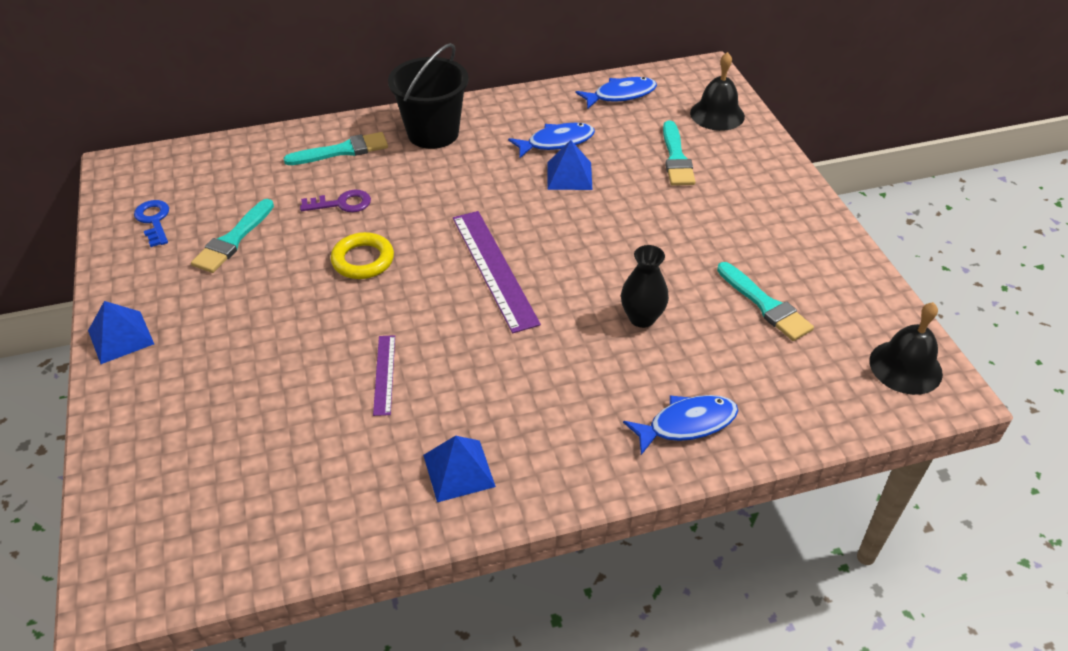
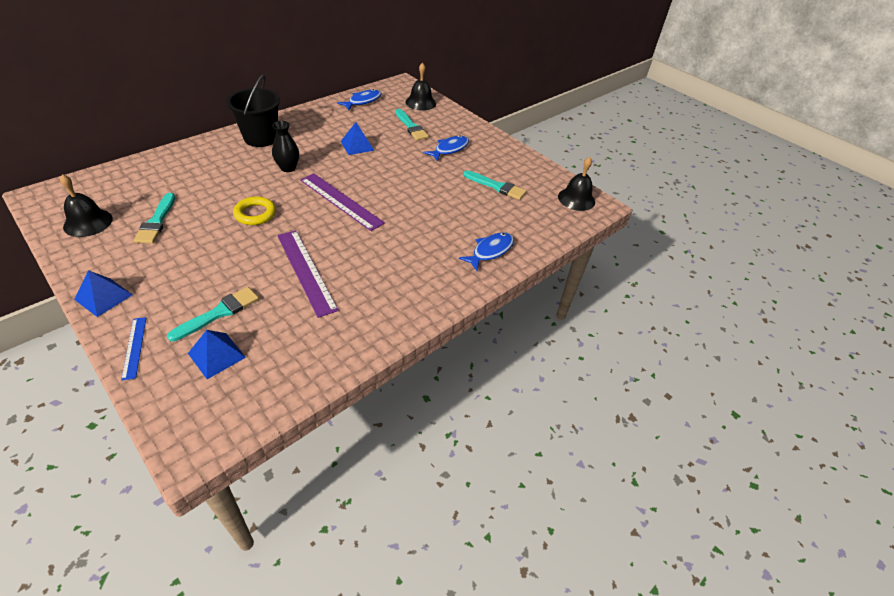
camera: 30 degrees left, 0 degrees up
(120, 423) = (134, 347): none -> blue ruler
(154, 220) = (88, 222): blue key -> black bell
(342, 151) = (205, 157): turquoise brush -> turquoise brush (219, 313)
(342, 203) = (223, 186): purple key -> none
(384, 374) = (305, 271): purple ruler -> purple ruler, size x1.90
(458, 470) = (381, 308): blue pyramid -> blue pyramid (216, 355)
(556, 142) = (339, 130): blue fish -> blue fish (449, 149)
(642, 318) = (438, 207): black vase -> black vase (288, 168)

